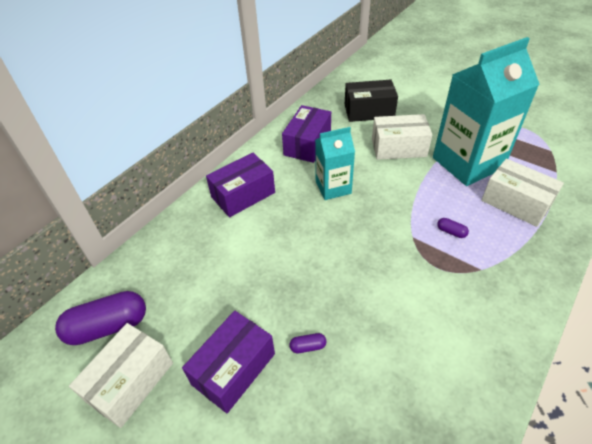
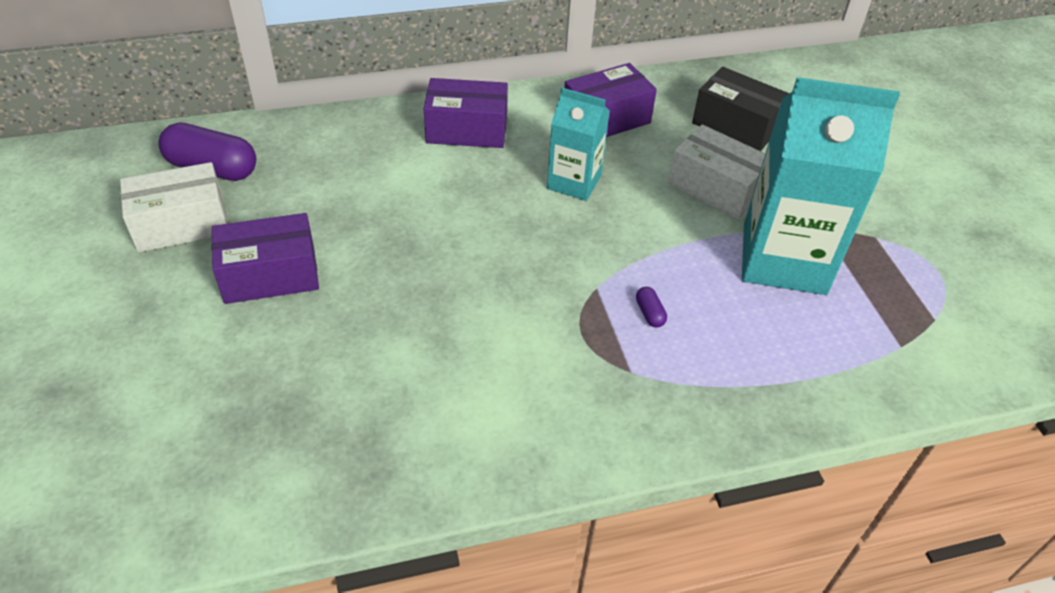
camera: 35 degrees right, 0 degrees up
(308, 346) = (355, 306): purple capsule -> none
(515, 203) = (782, 340): white box -> none

